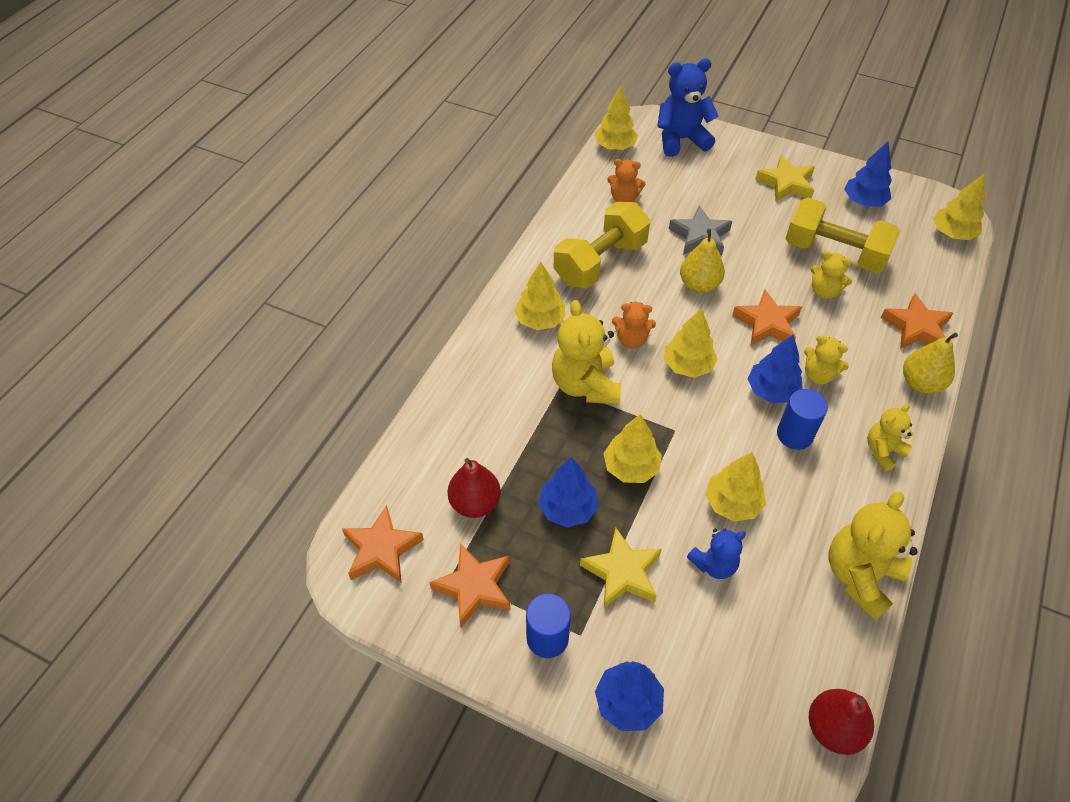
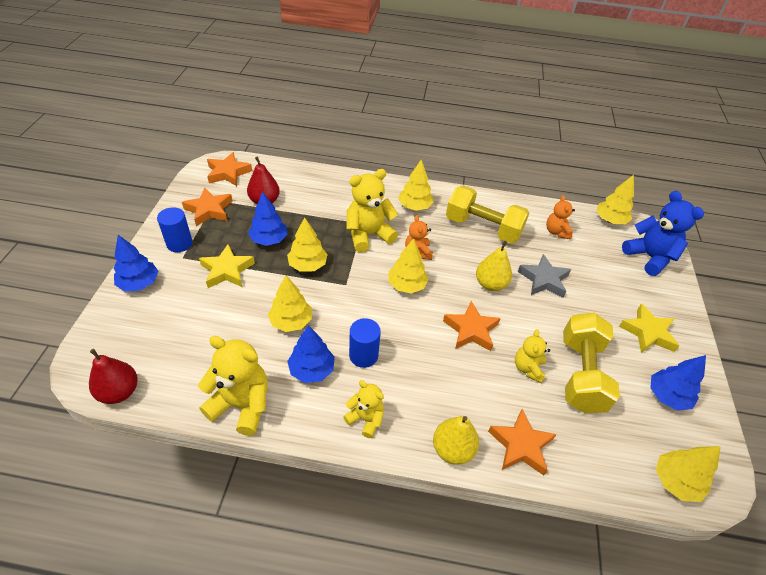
camera: 70 degrees right, 5 degrees down
(714, 564) = (239, 316): blue teddy bear -> none
(771, 391) = (402, 338): blue tree -> blue tree (312, 370)
(818, 375) = (430, 368): yellow teddy bear -> none

